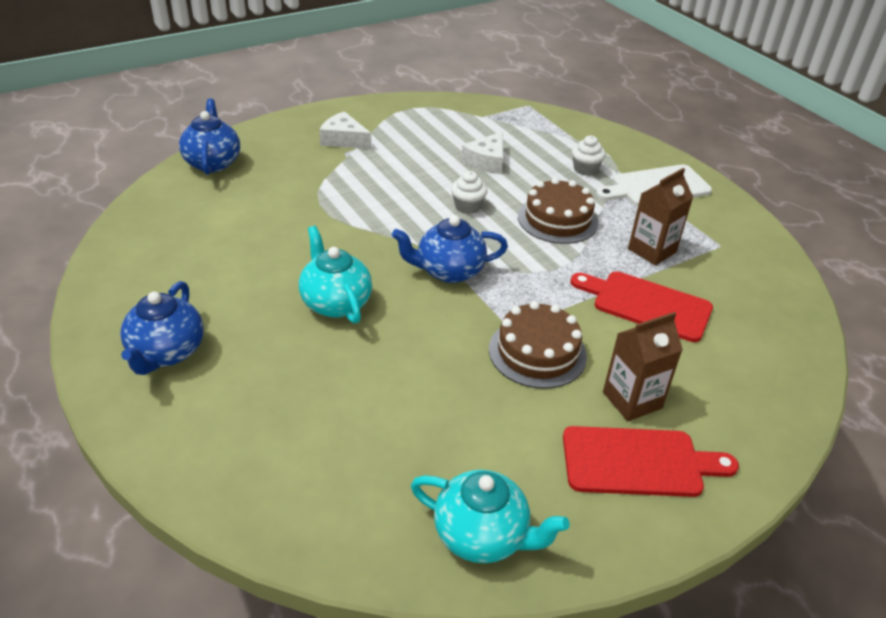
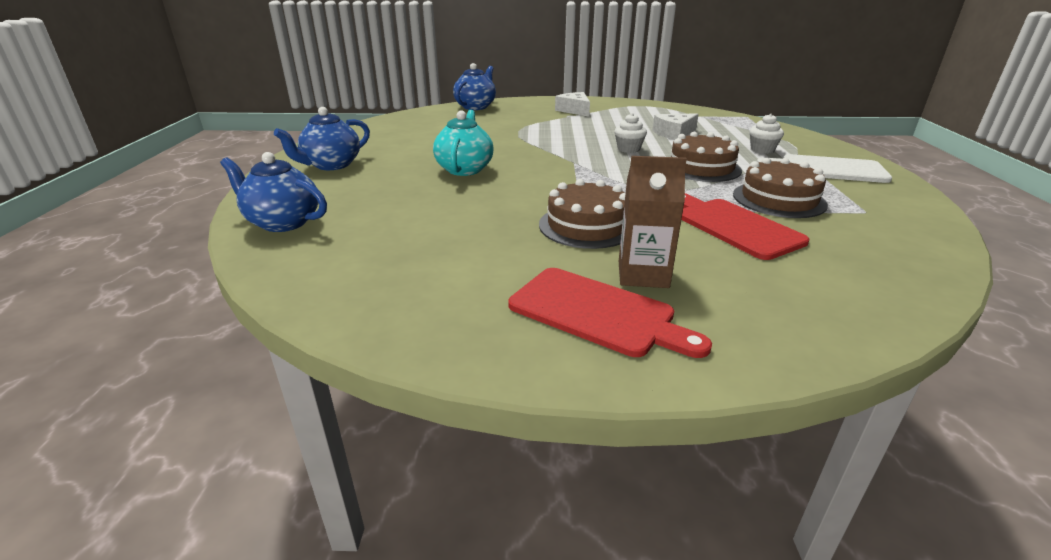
camera: 35 degrees right, 10 degrees down
(449, 271) = (569, 173): blue teapot -> blue teapot (283, 222)
(482, 536) = (391, 305): turquoise teapot -> none
(652, 250) = (779, 199): brown carton -> brown cake

